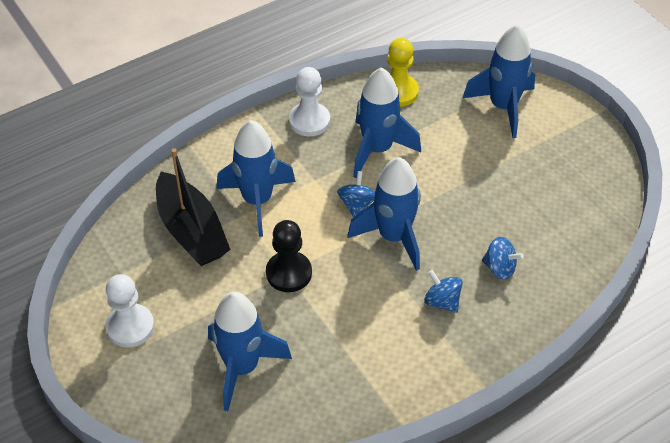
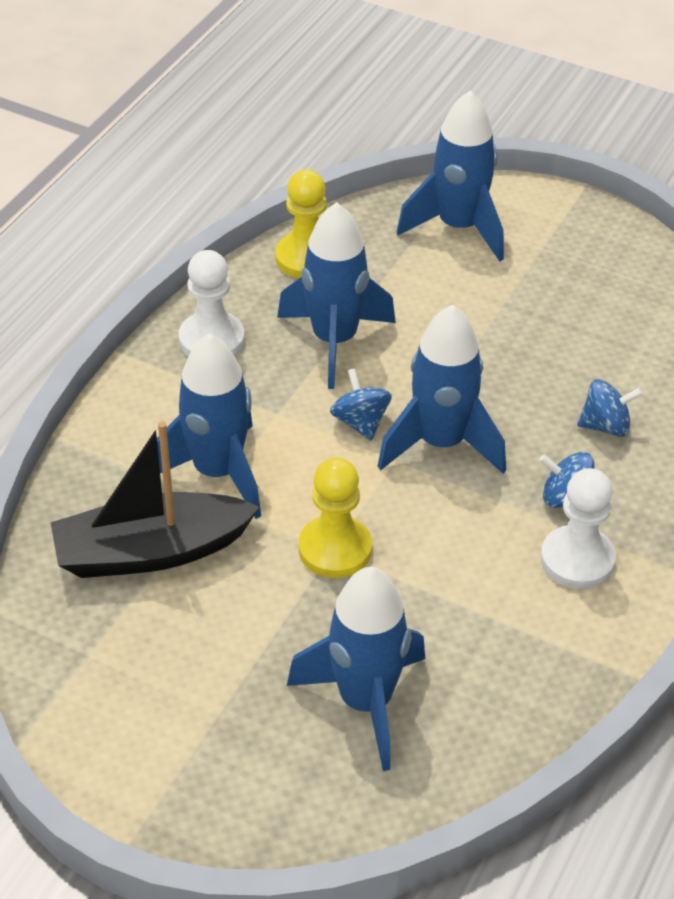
camera: 30 degrees left, 5 degrees down
(130, 327) = (159, 722): white pawn -> white pawn (577, 559)
(191, 231) = (151, 551): black boat -> black boat turned 135 degrees clockwise
(289, 273) = (335, 549): black pawn -> yellow pawn

